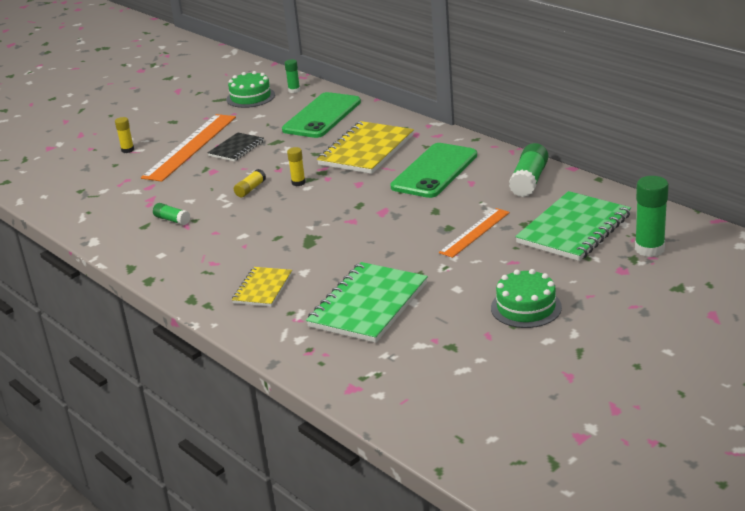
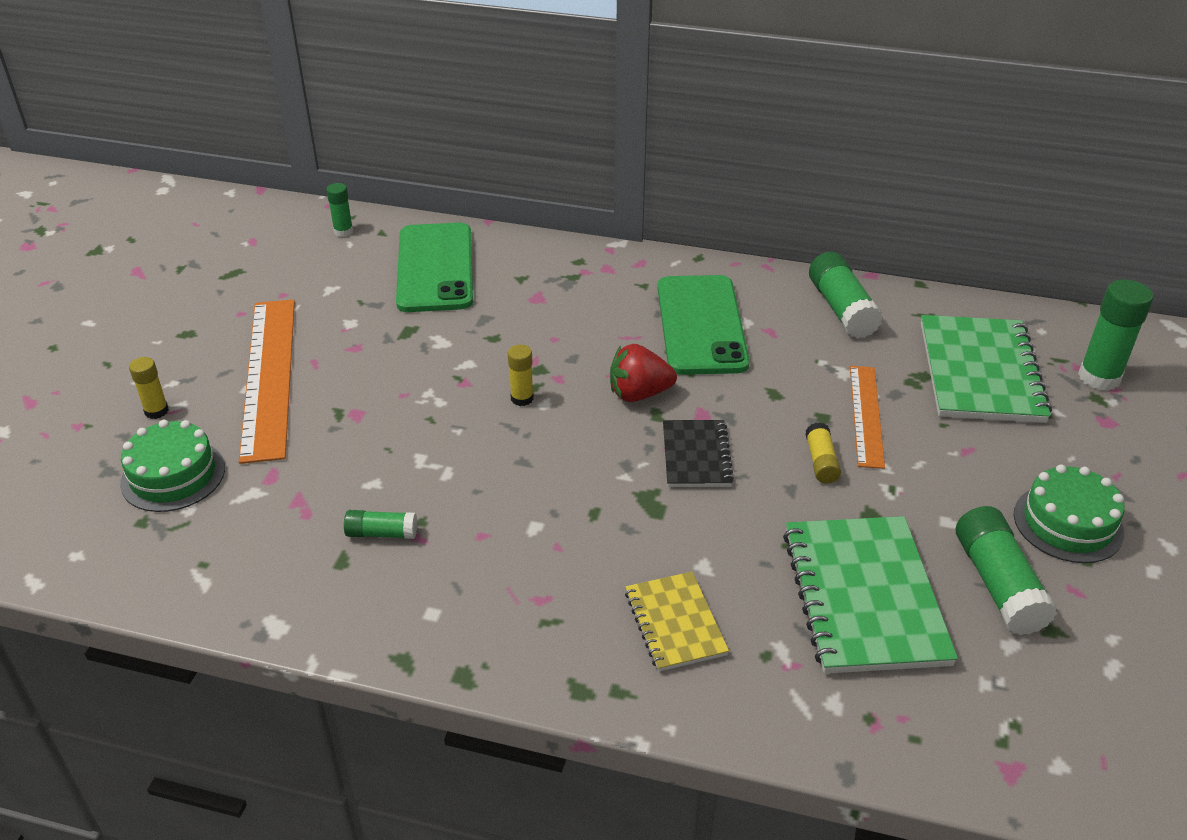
camera: 35 degrees left, 10 degrees up
(236, 148) = (354, 360): black notebook -> black notebook (696, 456)
(250, 97) = (282, 258): green cake -> green cake (173, 475)
(250, 189) = (456, 432): yellow glue stick -> yellow glue stick (821, 462)
(360, 194) = (639, 394): none -> red strawberry
(366, 150) = (566, 313): yellow notebook -> none
(447, 320) = (998, 584): none -> green glue stick

